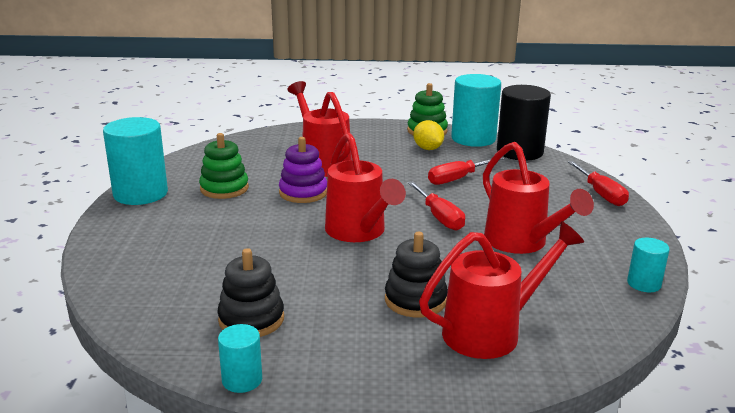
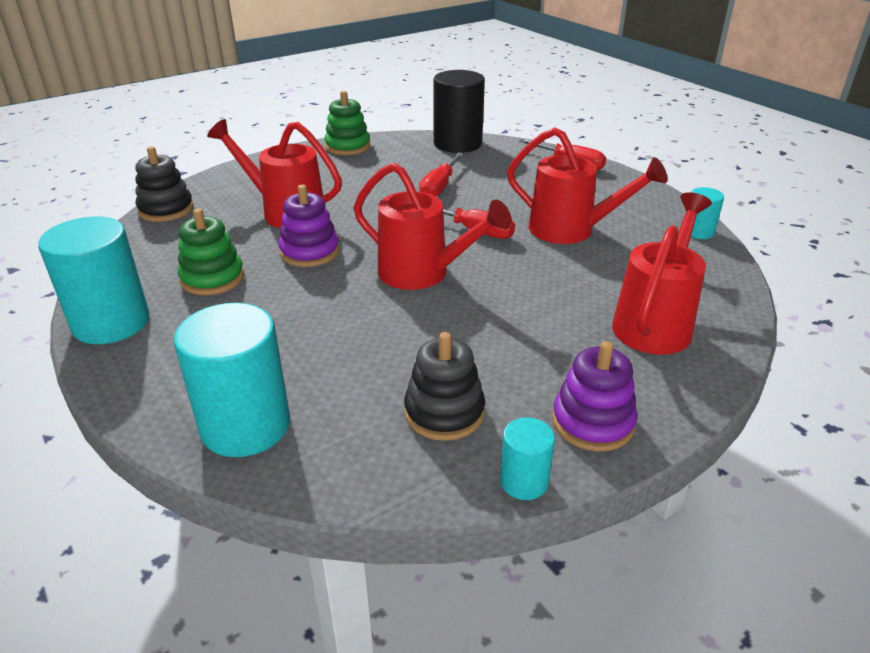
camera: 35 degrees left, 10 degrees up
(339, 370) = (592, 422): none -> purple stacking toy
(415, 300) = (561, 321): black stacking toy -> black stacking toy (166, 209)
(428, 148) = (372, 164): yellow lemon -> none
(473, 139) = (401, 142): turquoise cylinder -> turquoise cylinder (245, 426)

